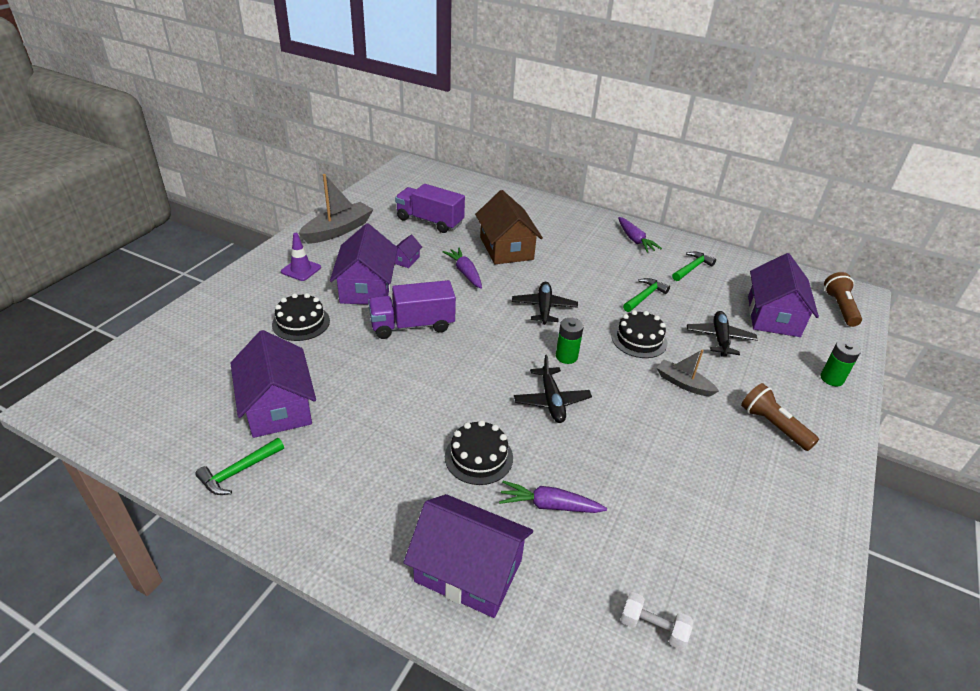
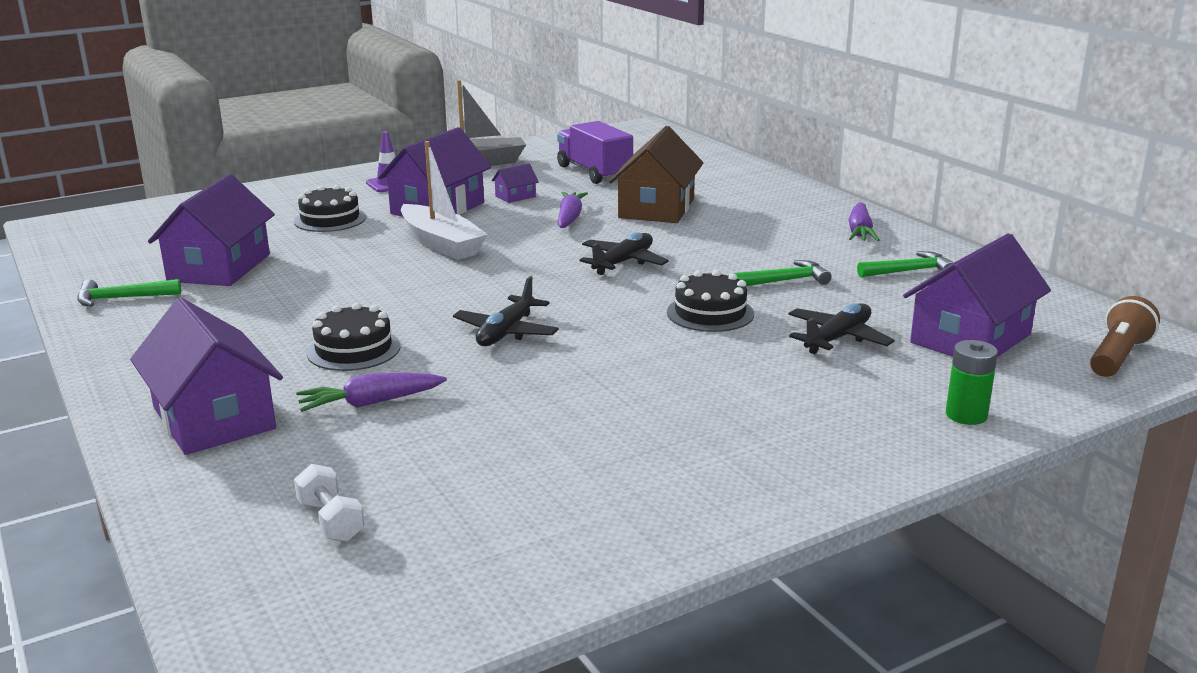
camera: 35 degrees right, 15 degrees down
(412, 325) = (441, 244): purple truck -> white boat
(549, 505) = (370, 403): purple carrot -> purple carrot turned 60 degrees counterclockwise
(566, 356) = (585, 304): green battery -> none
(683, 383) = (708, 362): grey boat -> none
(773, 426) = (781, 428): brown flashlight -> none

